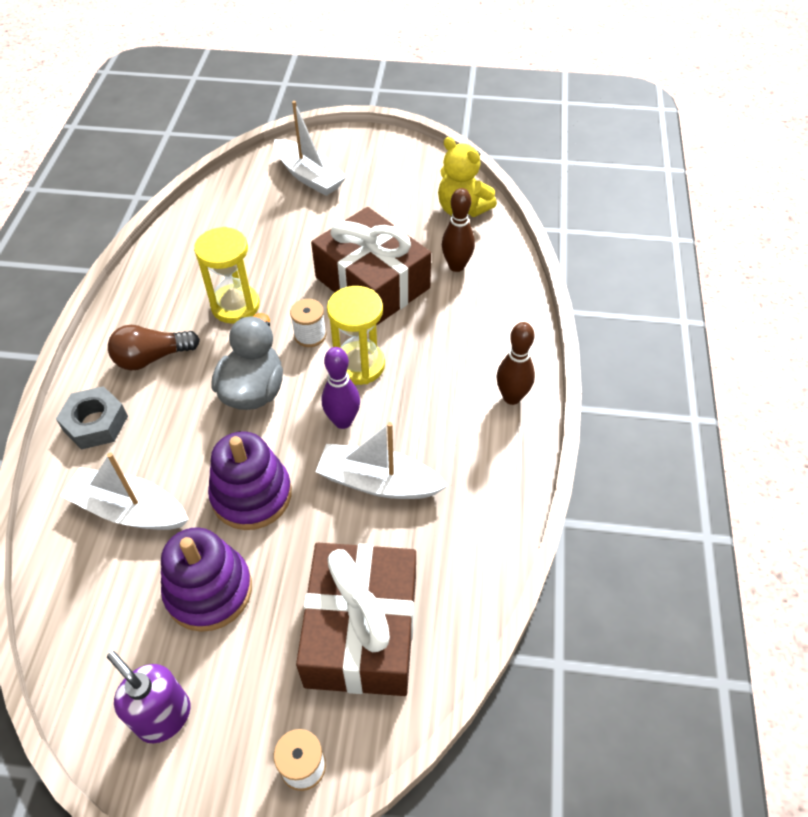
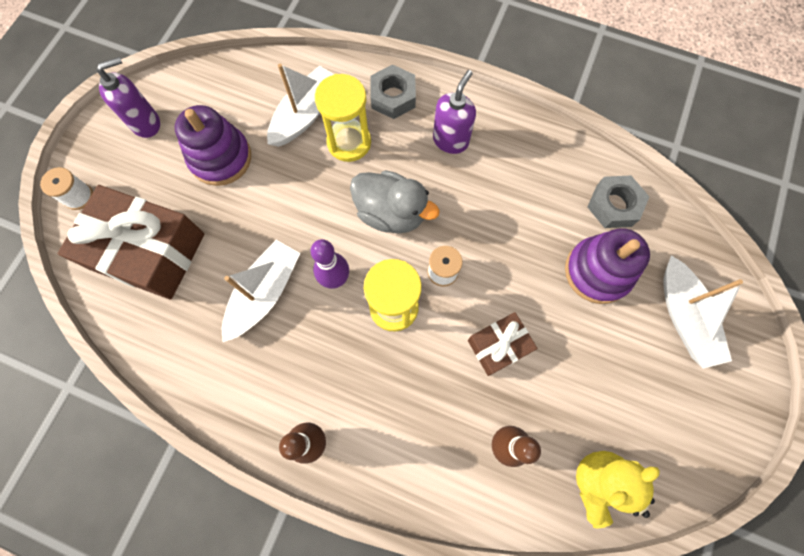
camera: 105 degrees right, 20 degrees up
(152, 358) = (450, 140): brown light bulb -> purple soap dispenser
(210, 227) = (613, 205): none -> grey nut
(235, 306) = (496, 213): yellow hourglass -> yellow hourglass (349, 142)
(251, 495) = (288, 196): purple stacking toy -> purple stacking toy (597, 272)
(309, 176) = (684, 317): white boat -> white boat turned 75 degrees counterclockwise
(372, 283) = (498, 346): brown gift -> brown gift, size x0.52

